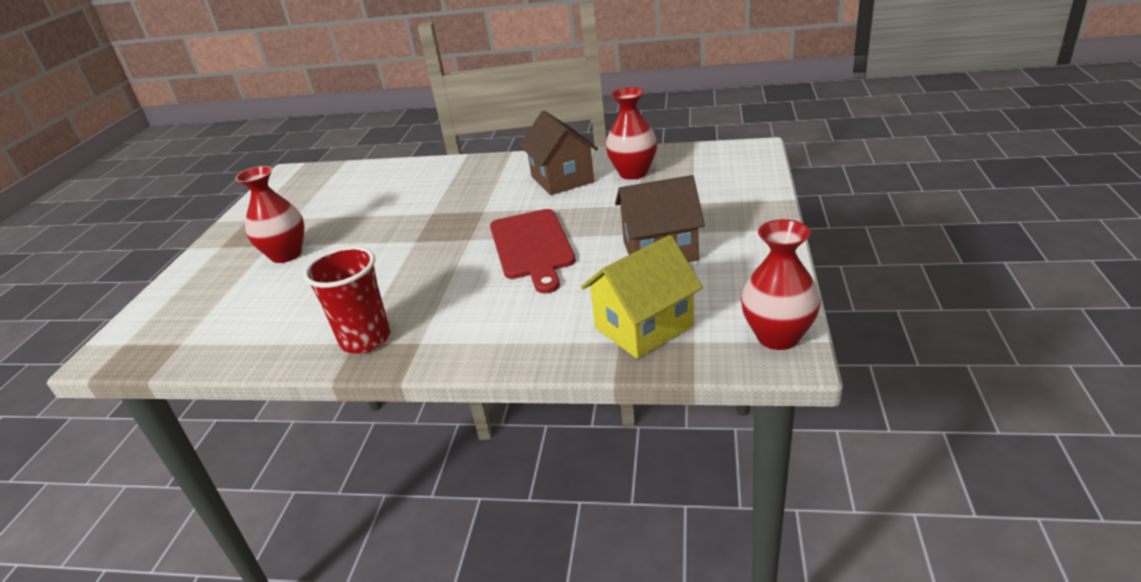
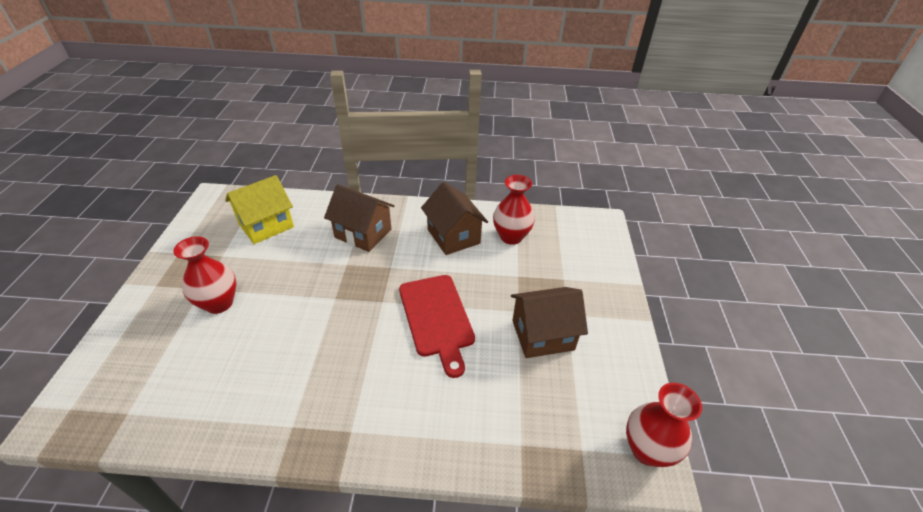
camera: 10 degrees left, 10 degrees up
(365, 339) = (301, 423): red cup -> none
(454, 186) = (363, 233): none -> brown house
(644, 327) = (539, 428): yellow house -> yellow house (266, 225)

